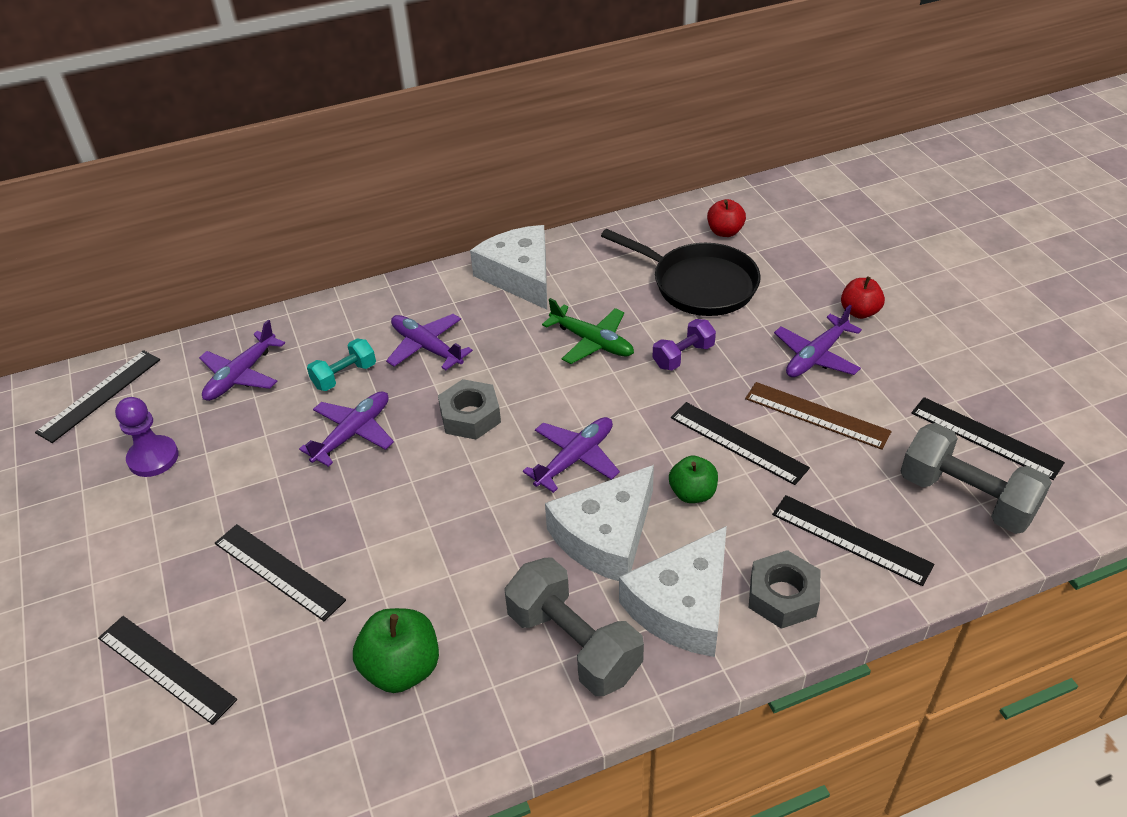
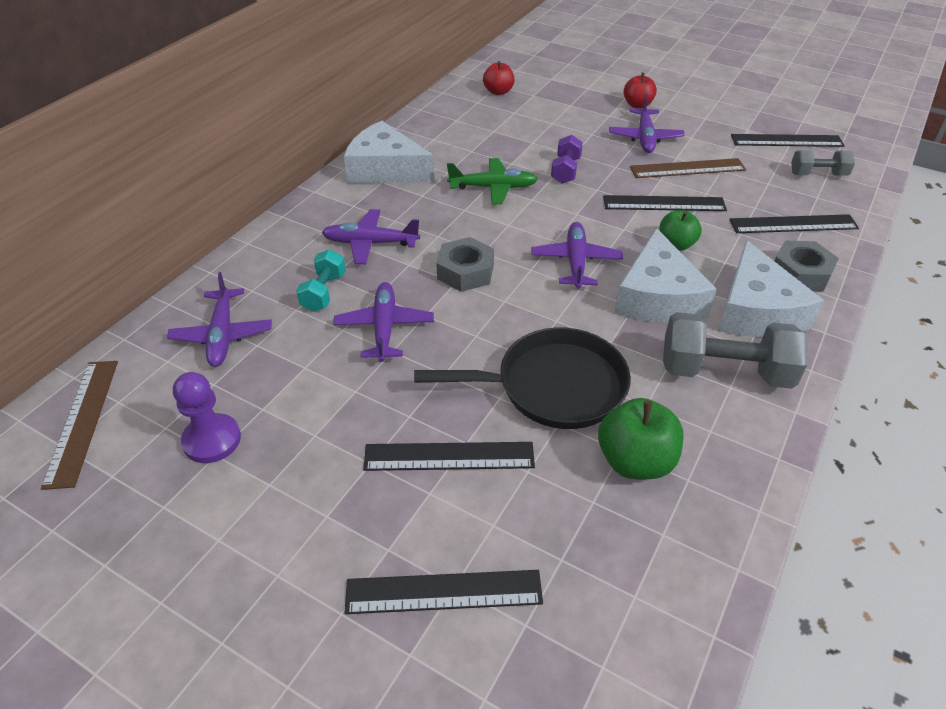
camera: 40 degrees left, 0 degrees up
(100, 395) = (82, 421): black ruler -> brown ruler
(699, 284) = (521, 127): black pan -> black pan (553, 386)
(966, 498) = (818, 174): grey dumbbell -> grey dumbbell, size x0.57

